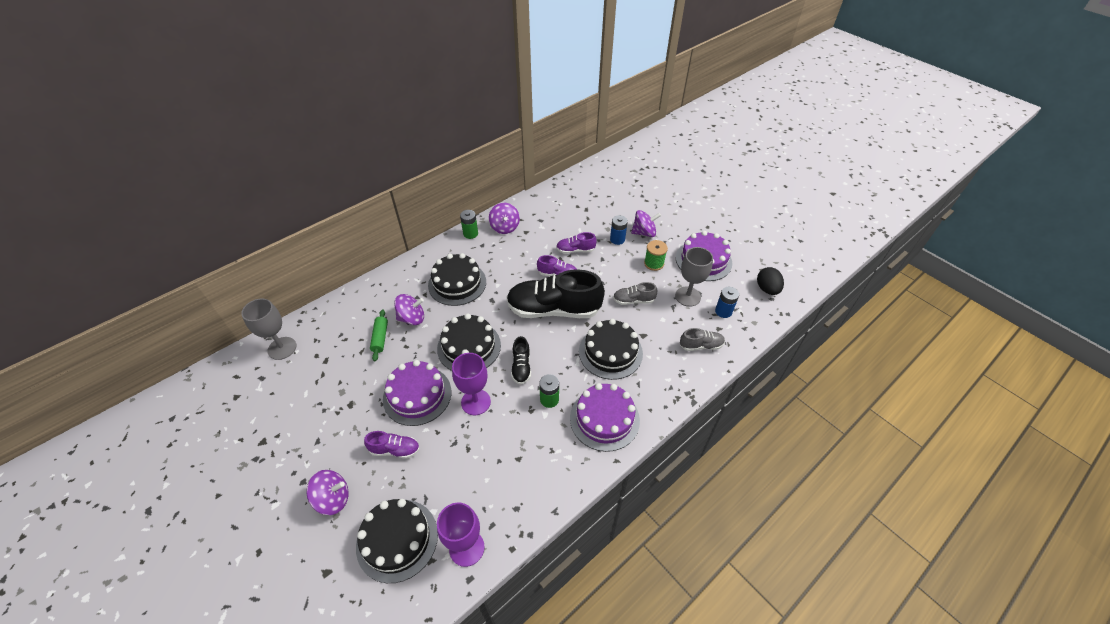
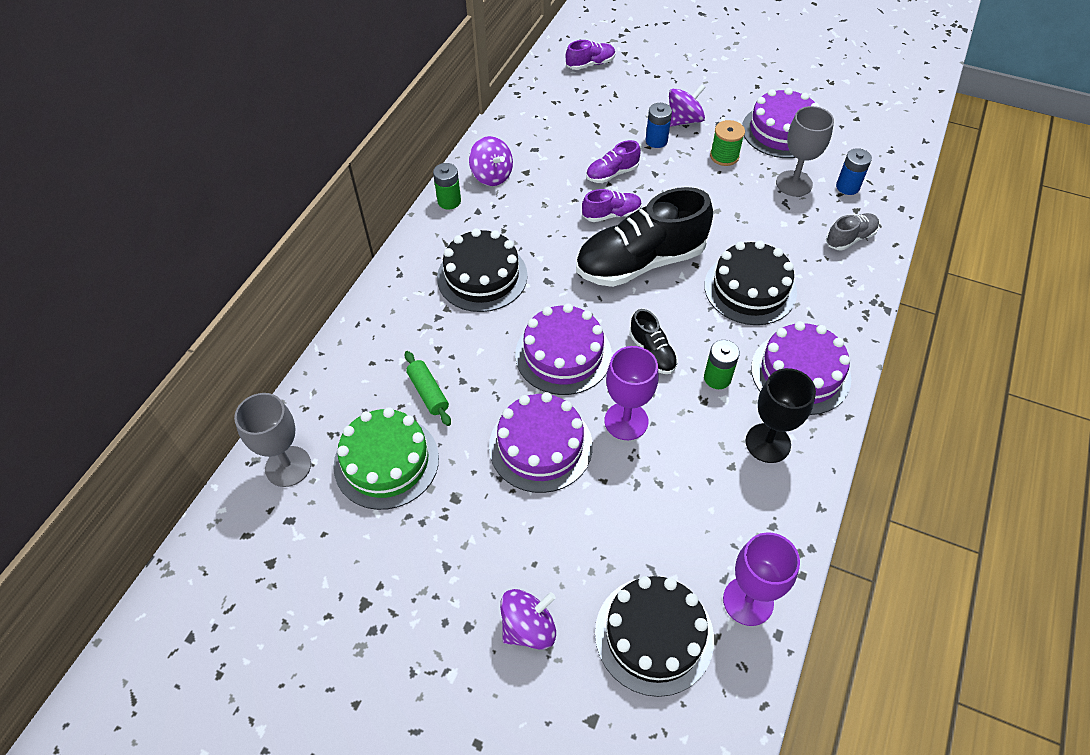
camera: 25 degrees left, 5 degrees up
(331, 367) = (386, 461): none -> green cake
(395, 450) = (564, 528): purple shoe -> purple shoe (590, 64)
(412, 318) = (453, 348): purple spinning top -> none
(469, 347) = (563, 354): black cake -> purple cake
(551, 454) = (768, 443): none -> black goblet
(633, 300) = (732, 213): grey shoe -> none
(767, 289) = (878, 141): black egg -> none

